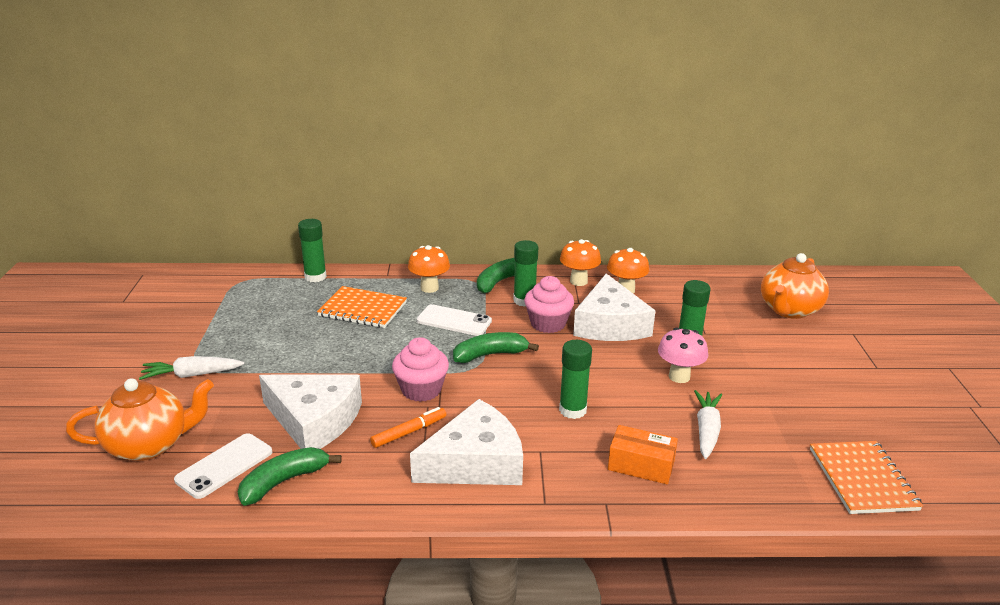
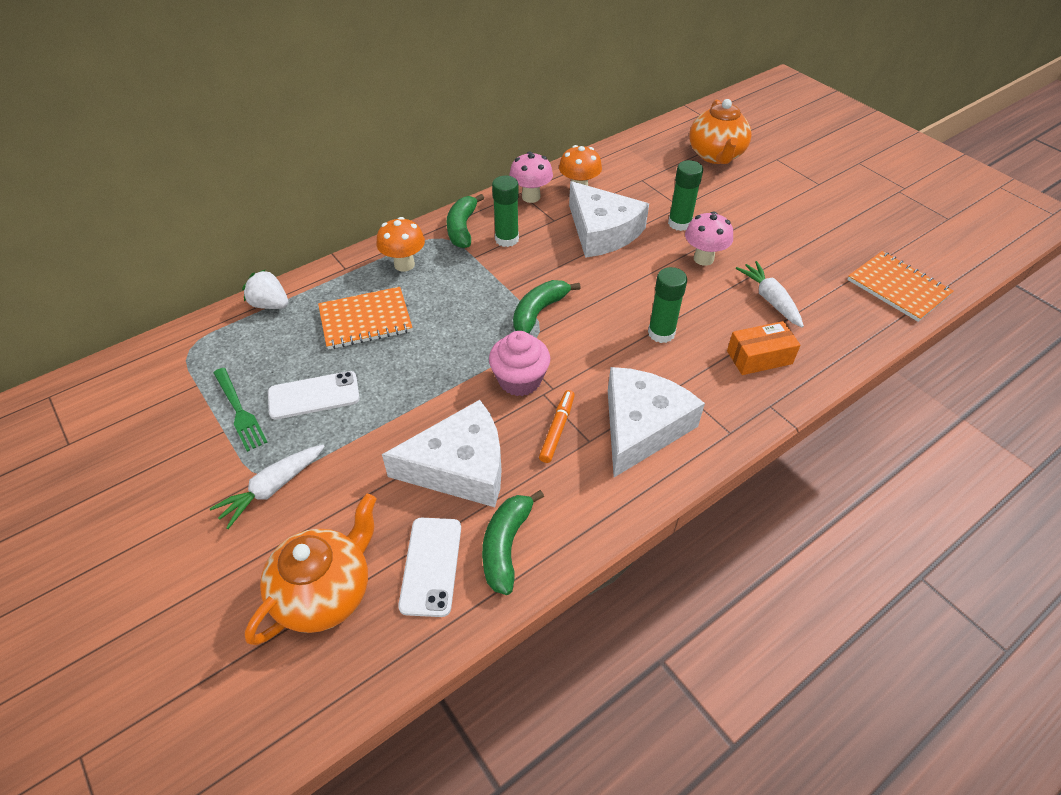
camera: 35 degrees left, 20 degrees up
(226, 326) = (239, 411): none -> green fork
(315, 277) = (270, 304): green glue stick -> white strawberry
(454, 321) = (468, 291): white phone -> white phone (314, 395)
(548, 323) = (552, 255): pink cupcake -> none
(578, 281) = (531, 197): orange mushroom -> pink mushroom

